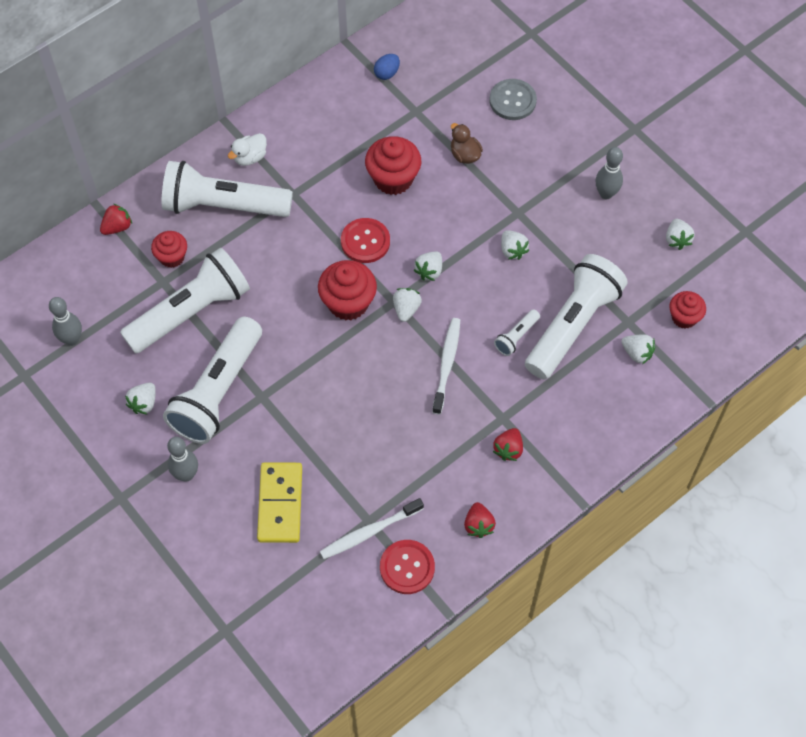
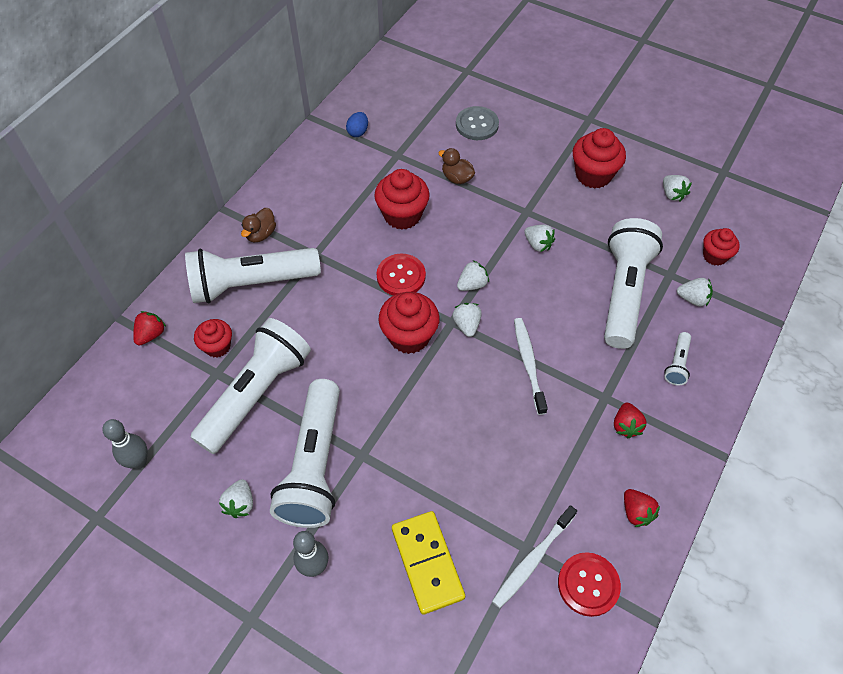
camera: 20 degrees left, 5 degrees down
(250, 157) = (261, 234): white duck -> brown duck
(429, 271) = (472, 284): white strawberry -> white strawberry turned 135 degrees counterclockwise
(516, 337) = (579, 318): white flashlight -> white flashlight (677, 364)
(606, 193) = (593, 175): grey bowling pin -> red cupcake

